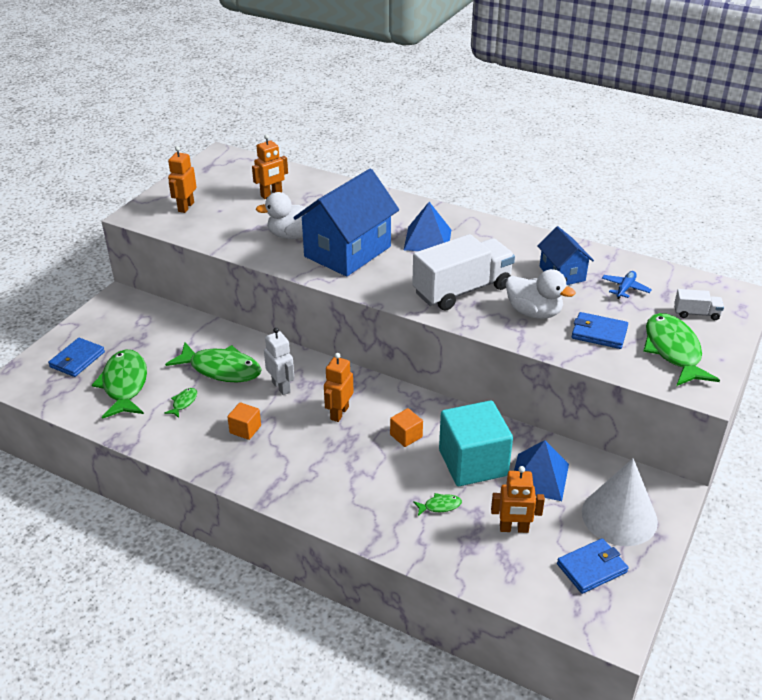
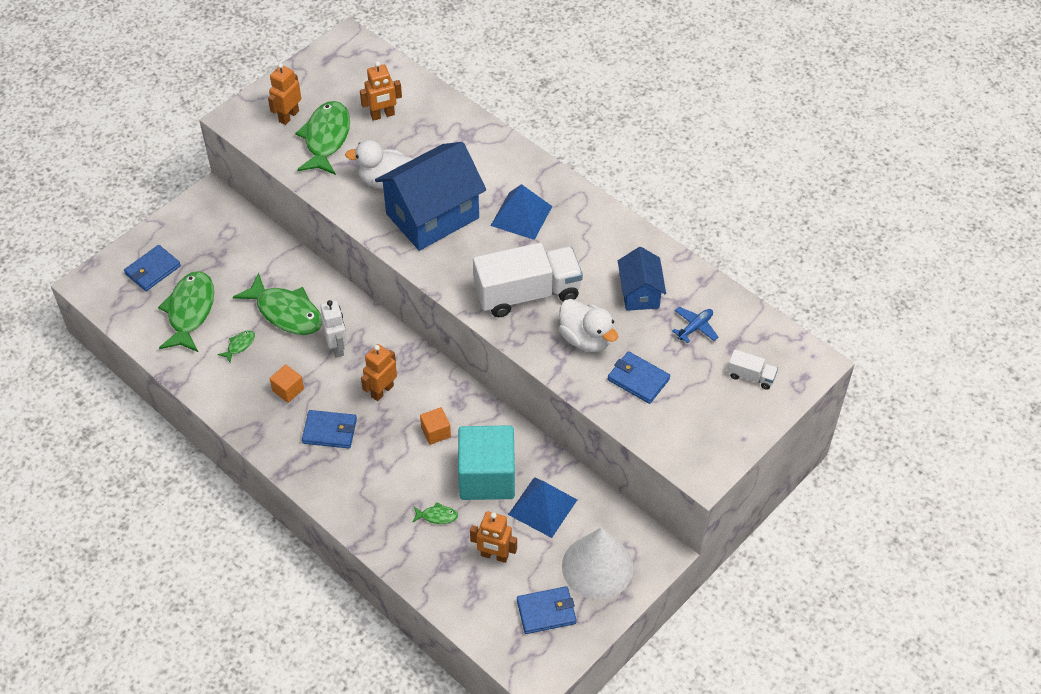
camera: 15 degrees right, 15 degrees up
(300, 455) = (330, 431): none -> blue wallet
(673, 351) = (700, 418): green fish -> green fish (326, 138)

